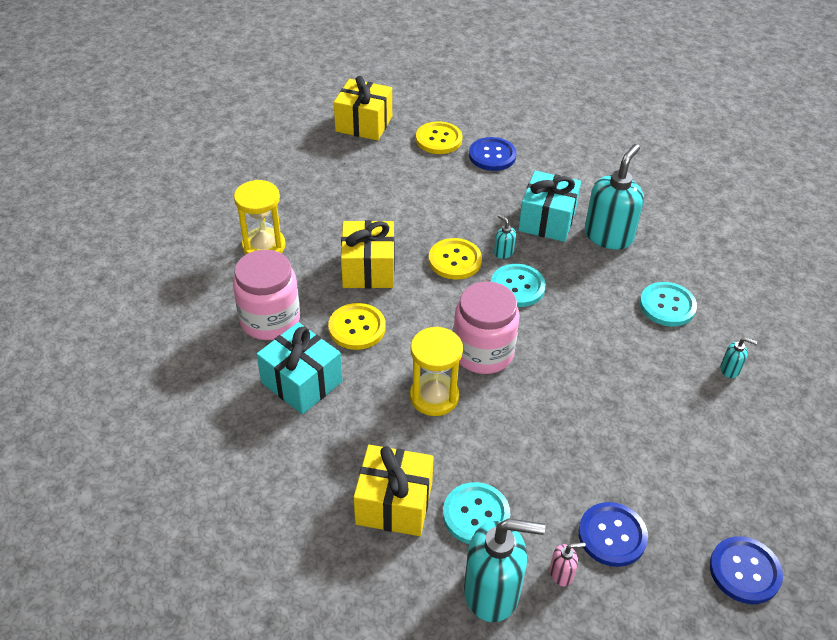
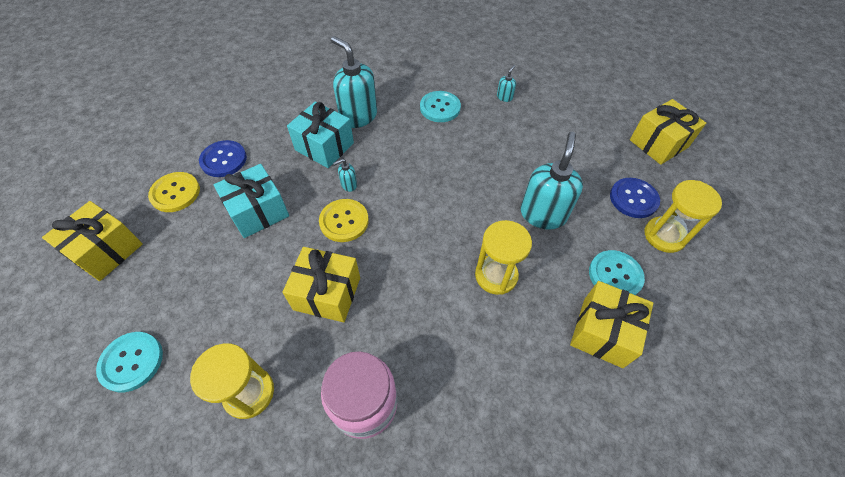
camera: 75 degrees left, 10 degrees up
(301, 382) = (457, 386): turquoise gift -> turquoise gift (258, 212)
(357, 328) = (401, 320): yellow button -> none
(483, 352) = (456, 228): pink jar -> none
(492, 591) = (681, 282): turquoise soap dispenser -> turquoise soap dispenser (543, 214)
(517, 287) = (391, 186): turquoise button -> turquoise button (131, 362)
(561, 573) = (664, 236): pink soap dispenser -> yellow hourglass
(744, 571) = (658, 143): blue button -> yellow gift

